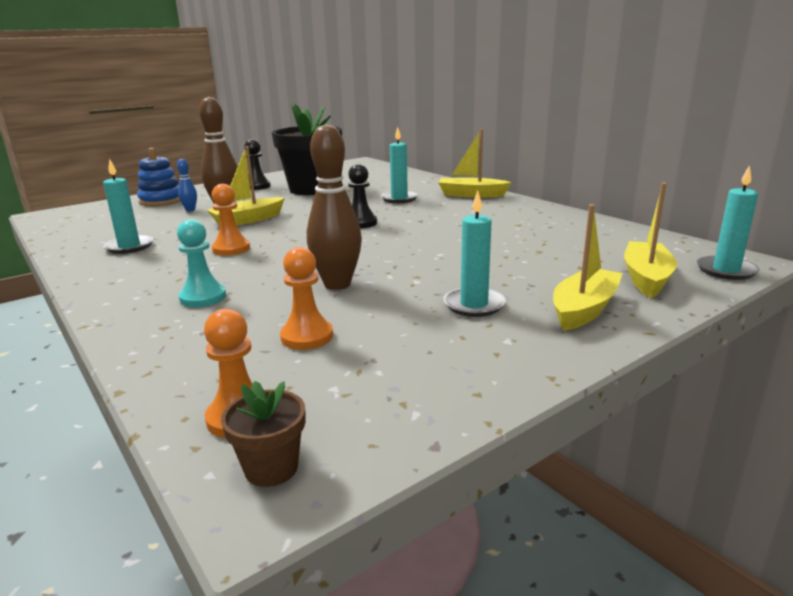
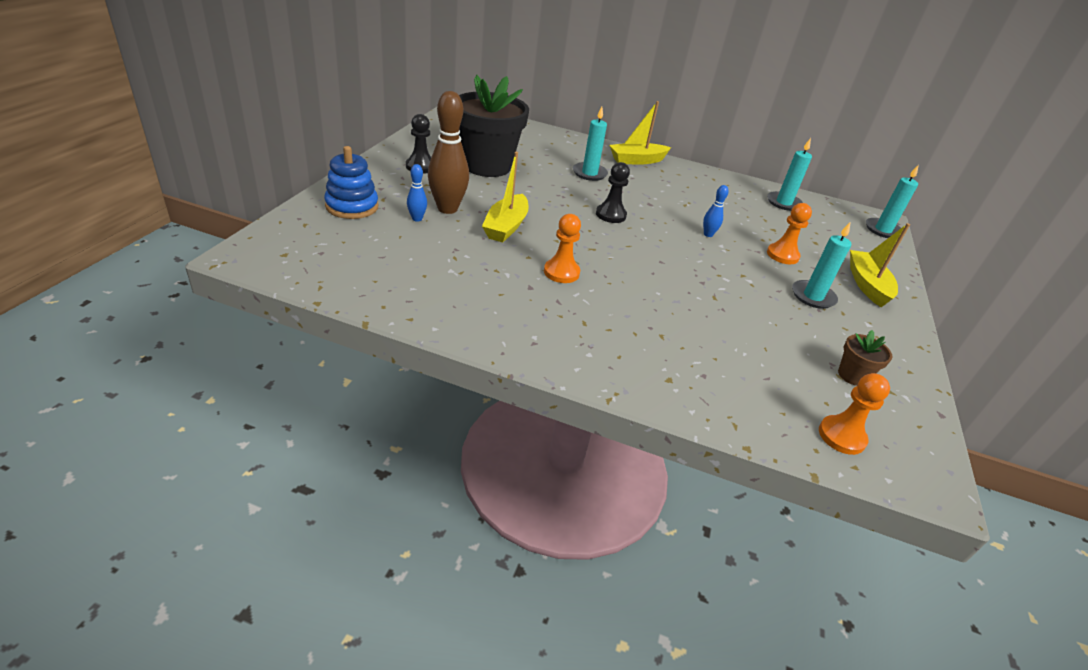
camera: 40 degrees left, 15 degrees up
(129, 247) = (459, 290): turquoise candle -> turquoise candle (783, 203)
(203, 297) = (642, 339): turquoise pawn -> none
(271, 468) = (906, 462): brown flower pot -> brown flower pot (852, 375)
(307, 336) = (771, 356): orange pawn -> orange pawn (782, 255)
(337, 284) = (708, 297): brown bowling pin -> none
(441, 245) = (708, 234): none -> blue bowling pin
(646, 278) = (859, 247): yellow boat -> none

